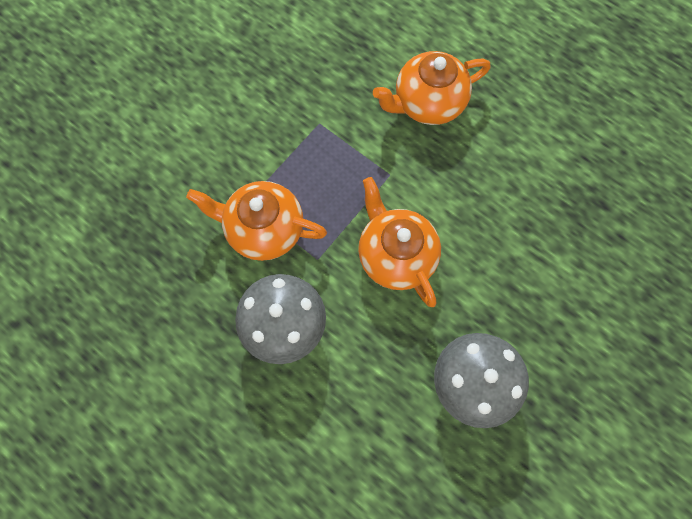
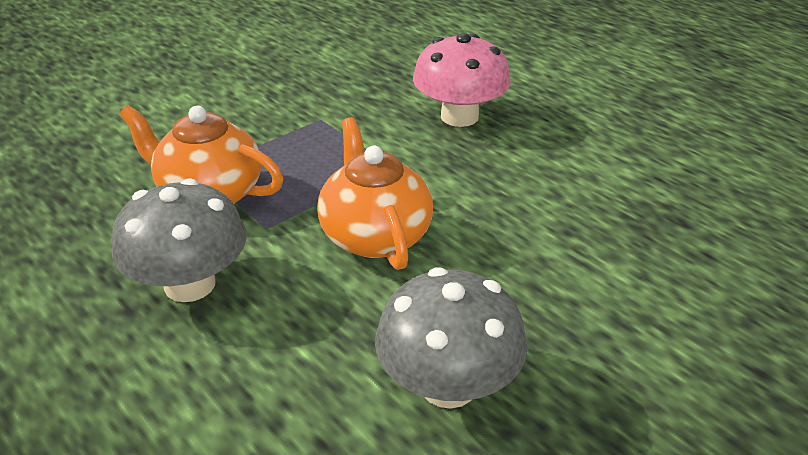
camera: 10 degrees right, 35 degrees down
(427, 103) = (459, 116): orange teapot -> pink mushroom

